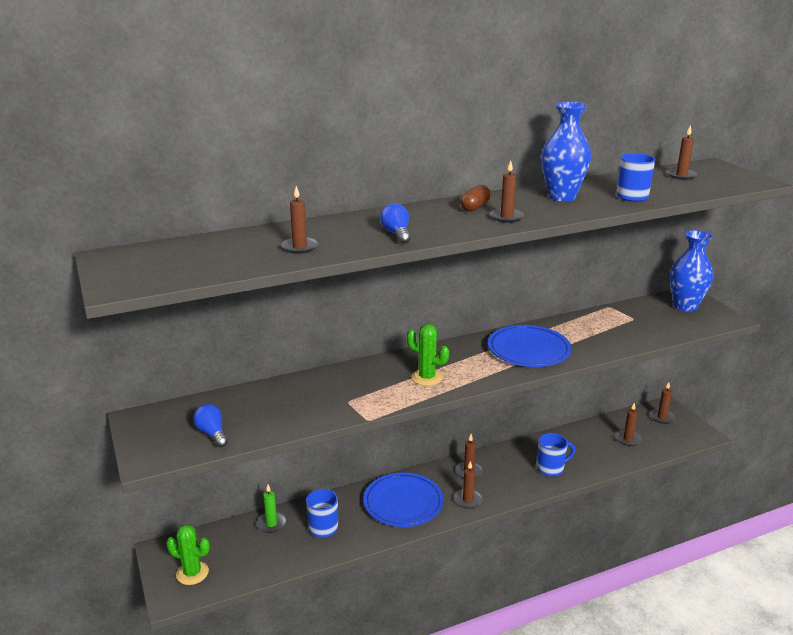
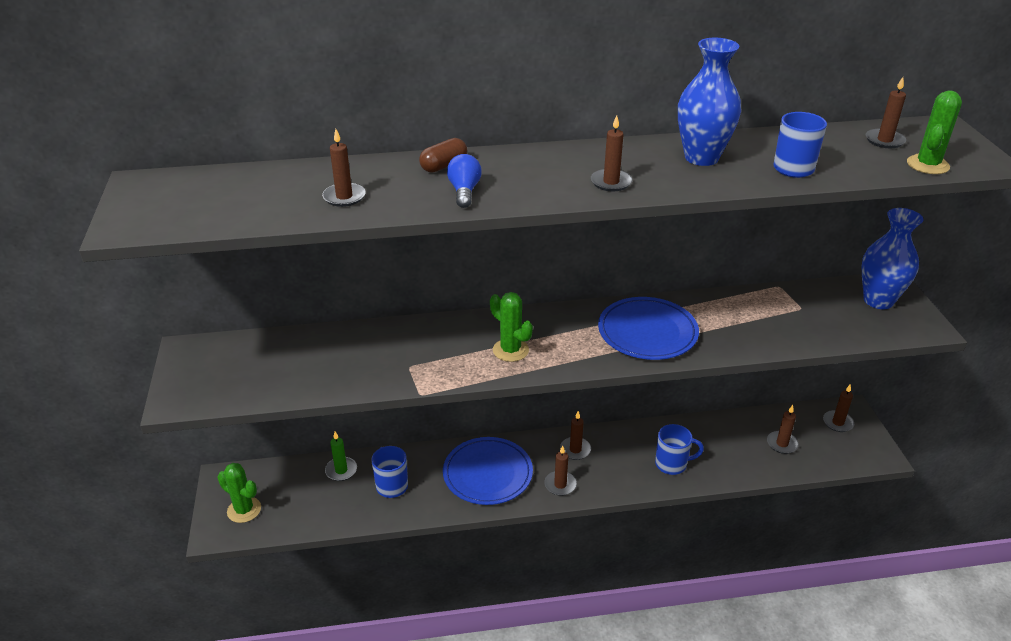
camera: 15 degrees right, 10 degrees up
(212, 433) = (252, 381): blue light bulb -> none
(475, 207) = (582, 161): brown capsule -> brown capsule (444, 166)
(721, 186) = (927, 165): none -> green cactus

